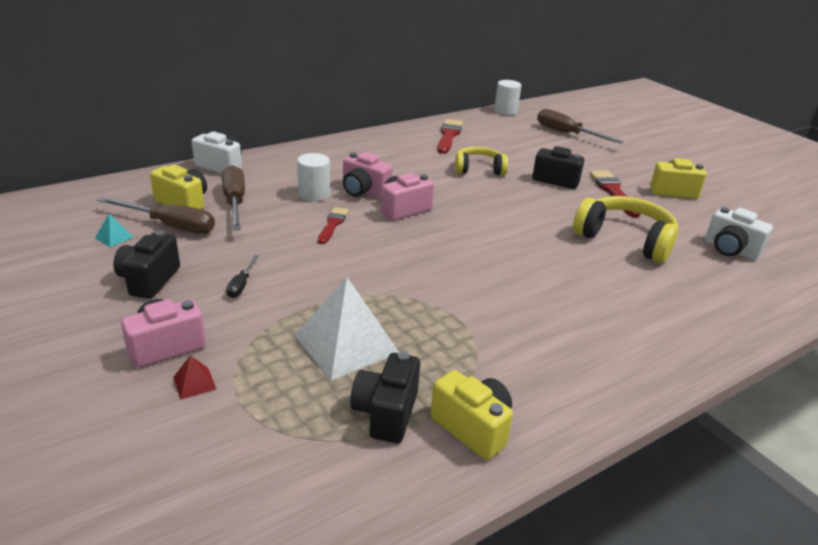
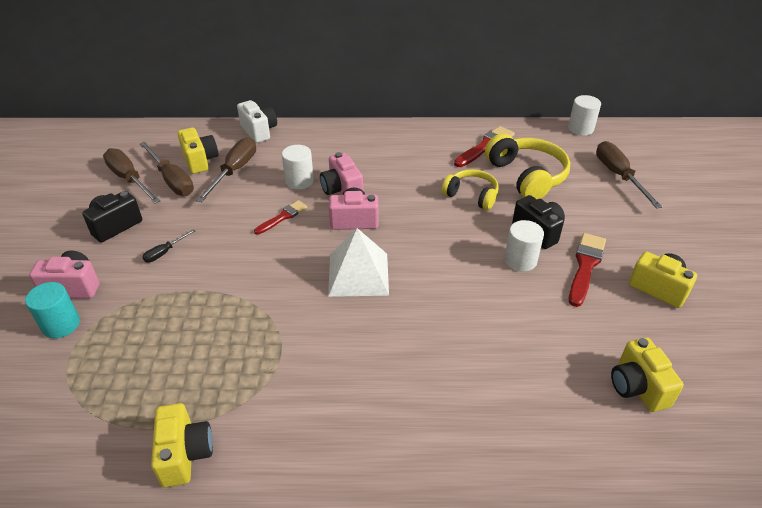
camera: 35 degrees right, 10 degrees up
(114, 237) = (129, 179): turquoise pyramid -> brown screwdriver
(194, 383) = (61, 324): red pyramid -> turquoise cylinder
(346, 344) = (179, 336): white pyramid -> white pyramid (358, 274)
(386, 413) = (143, 409): black camera -> none
(566, 200) = (520, 260): none -> white cylinder
(625, 239) = (528, 328): yellow headphones -> yellow headphones (526, 176)
(730, 250) = (637, 387): white camera -> yellow camera

